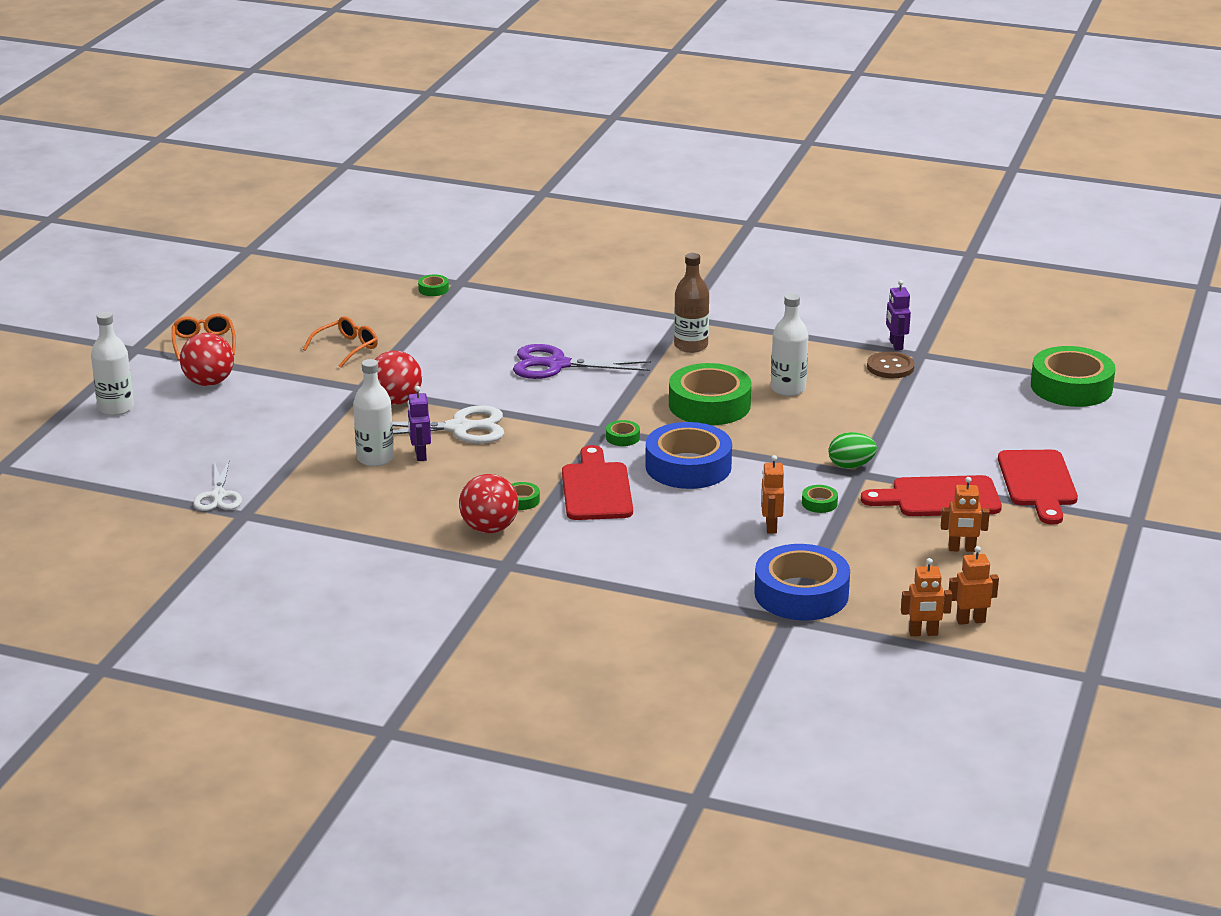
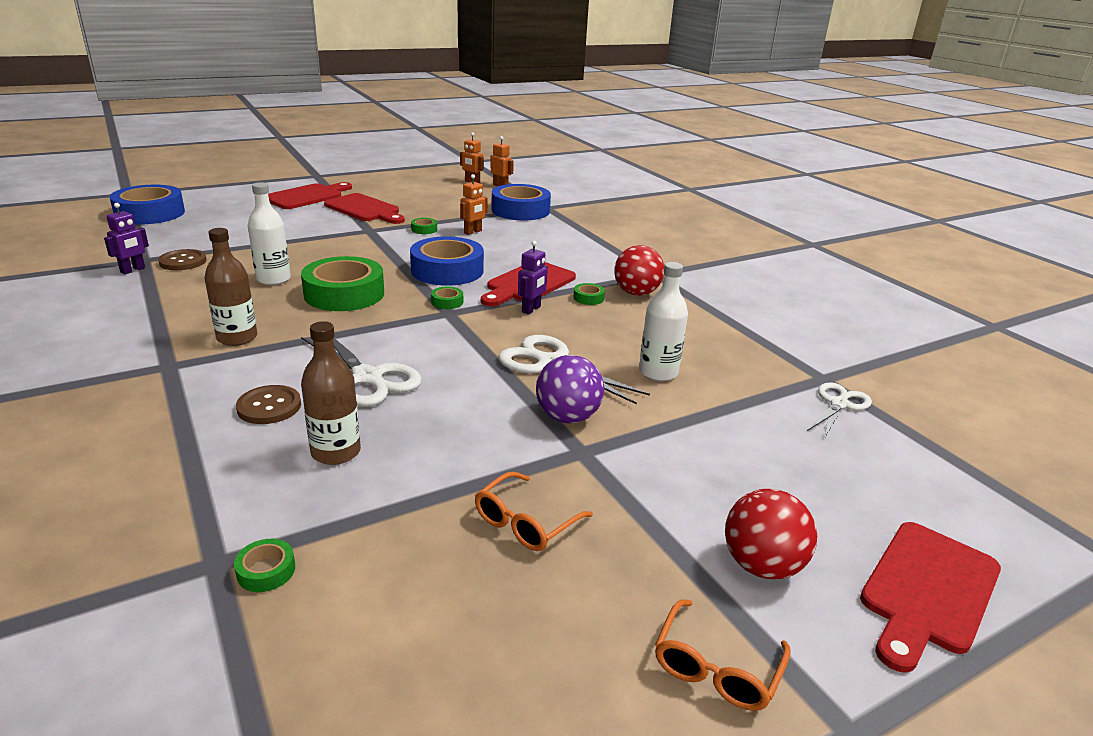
camera: 140 degrees left, 0 degrees up
(116, 408) = (928, 591): white bottle -> red cutting board
(347, 348) = (525, 522): orange glasses -> orange glasses turned 45 degrees counterclockwise
(396, 401) = (567, 417): red ball -> purple ball
(420, 455) = (616, 358): purple robot -> purple robot (531, 309)
(493, 329) = (336, 452): none -> brown bottle
(557, 365) = (367, 377): purple scissors -> white scissors
(574, 328) = (269, 406): none -> brown button
(851, 466) = (363, 234): green egg -> none
(962, 549) = (411, 195): orange robot -> none
(1071, 387) = (150, 213): green tape -> blue tape

